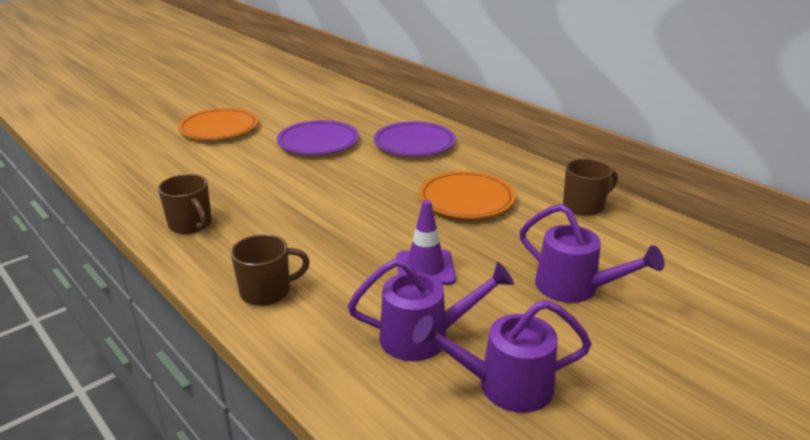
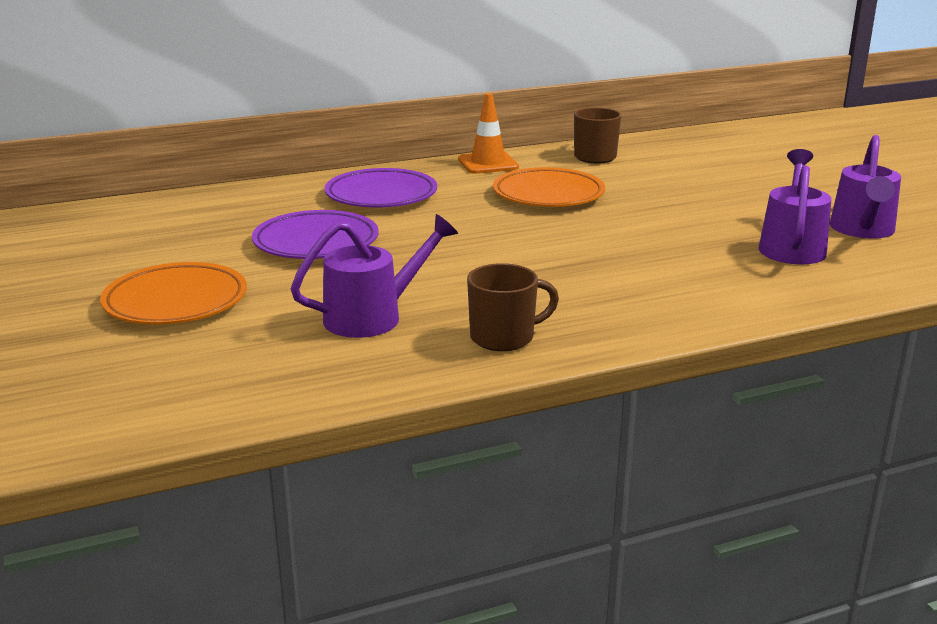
camera: 70 degrees left, 5 degrees down
(267, 291) = (692, 304): brown mug -> none
(425, 268) = (677, 230): purple traffic cone -> none
(517, 166) = (488, 163): none -> orange traffic cone
(575, 288) = (733, 186): purple watering can -> purple watering can (373, 317)

